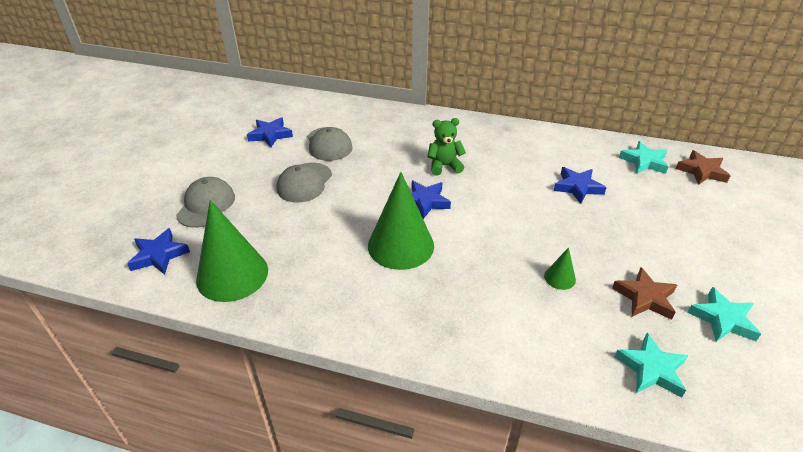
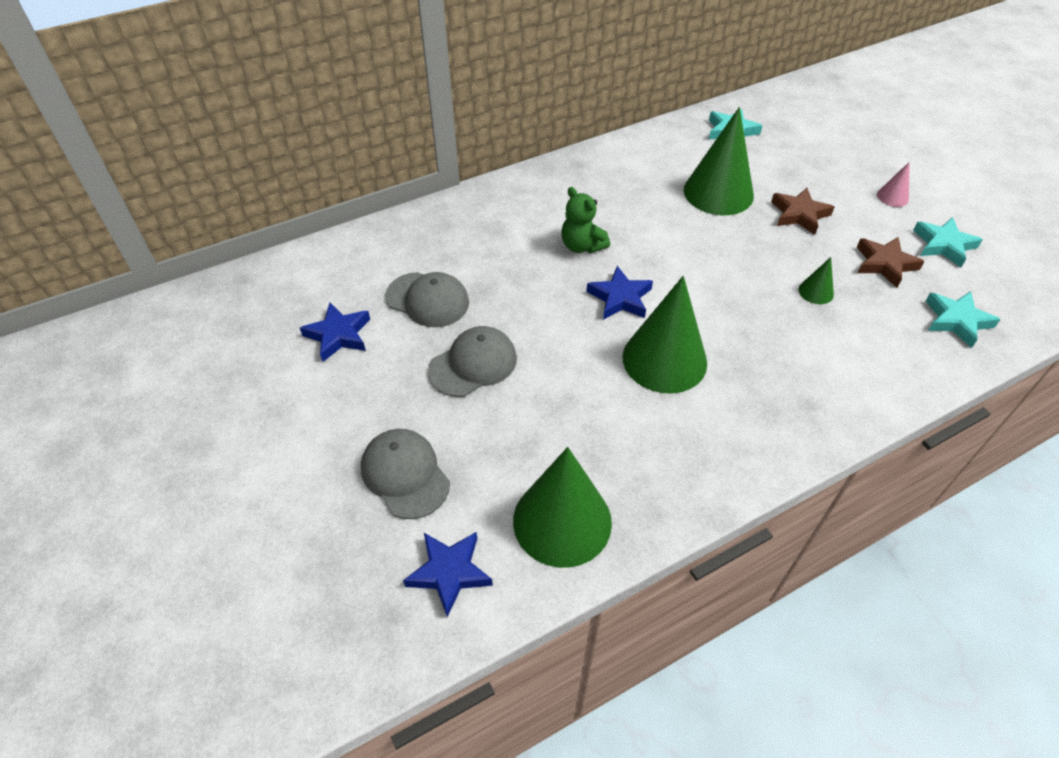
camera: 45 degrees left, 10 degrees up
(304, 182) = (473, 364): grey cap -> grey cap turned 105 degrees counterclockwise
(444, 166) = (582, 246): green teddy bear -> green teddy bear turned 75 degrees counterclockwise
(577, 187) = (718, 192): blue star -> green cone
(701, 171) = (780, 115): brown star -> brown star (799, 214)
(724, 265) = (892, 197): none -> pink cone

